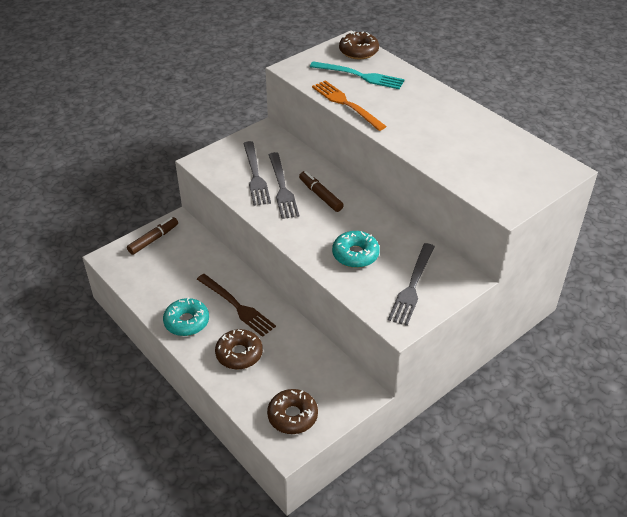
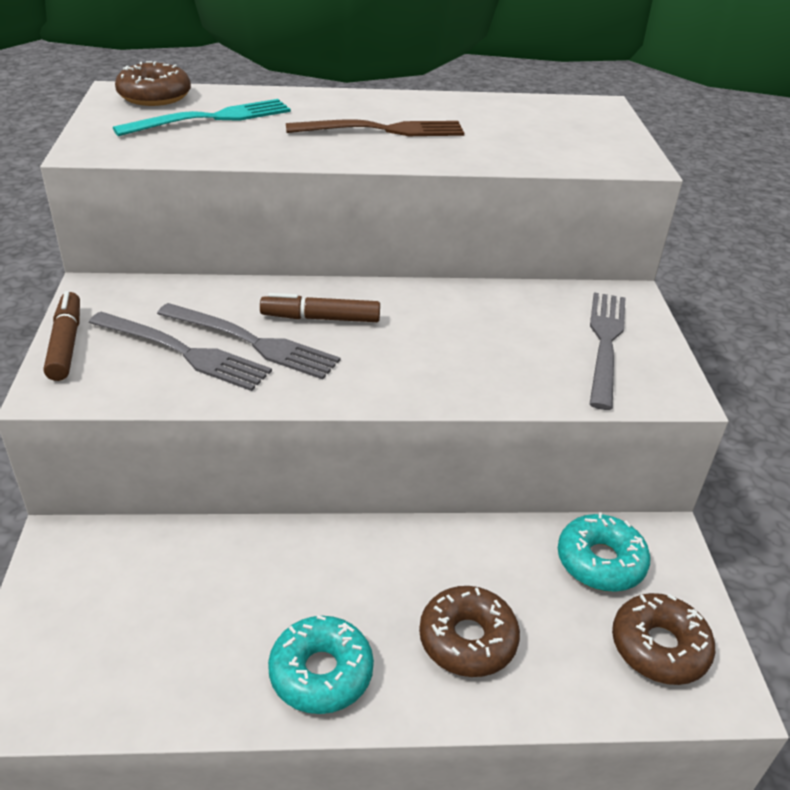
camera: 55 degrees left, 5 degrees down
(153, 239) = (56, 602): brown marker -> brown marker (66, 344)
(237, 306) = (356, 579): brown fork -> brown fork (384, 130)
(345, 104) = (255, 153): orange fork -> none
(355, 254) = (488, 354): turquoise donut -> turquoise donut (600, 561)
(412, 287) = (605, 342): grey fork -> grey fork turned 135 degrees counterclockwise

